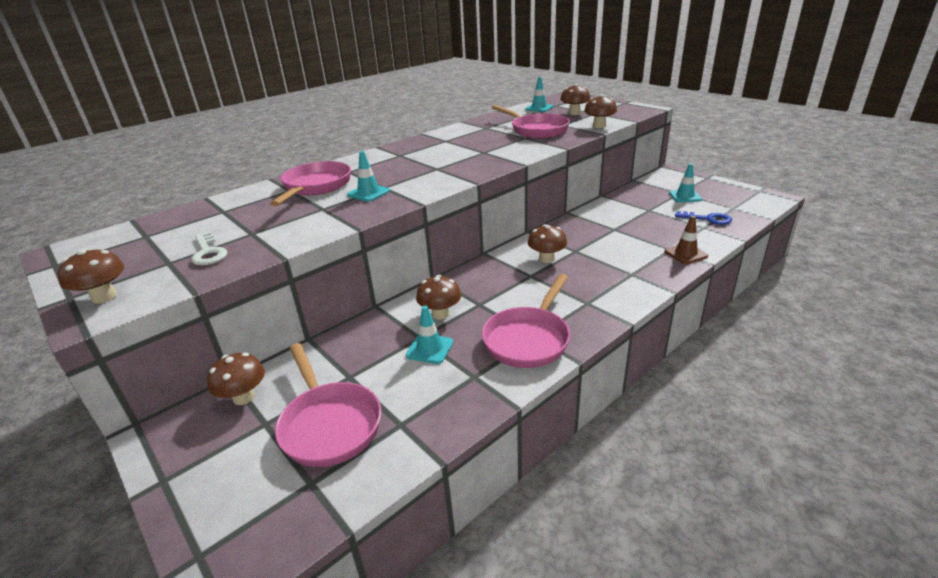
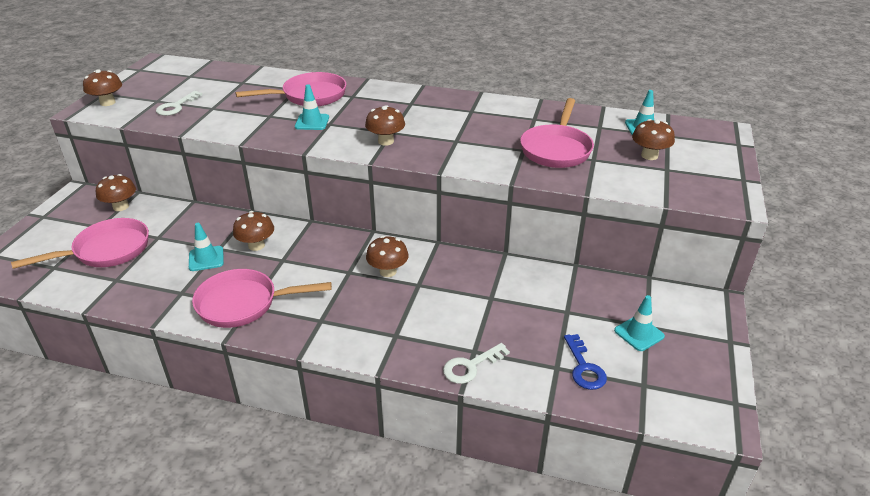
camera: 55 degrees right, 5 degrees up
(329, 424) = (106, 251): pink pan -> pink pan turned 150 degrees counterclockwise
(599, 126) = (615, 184): brown mushroom -> brown mushroom (386, 141)
(685, 254) = (470, 366): brown traffic cone -> white key

